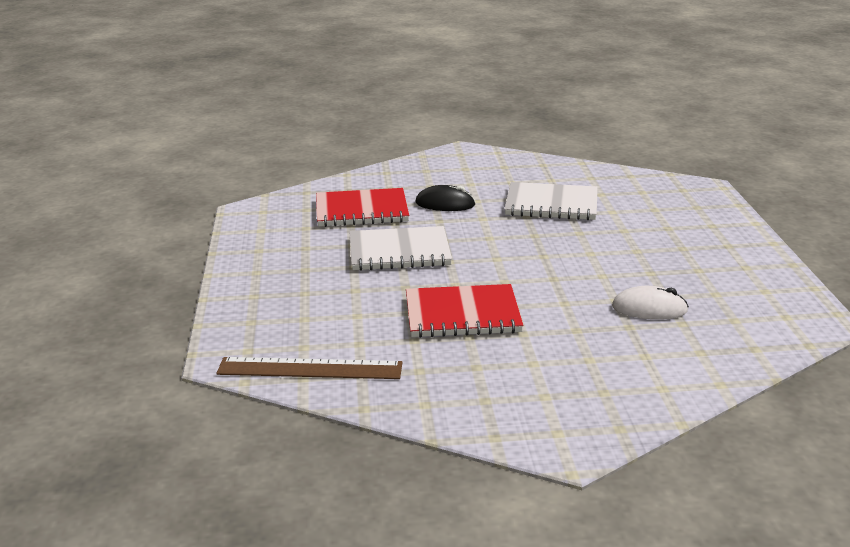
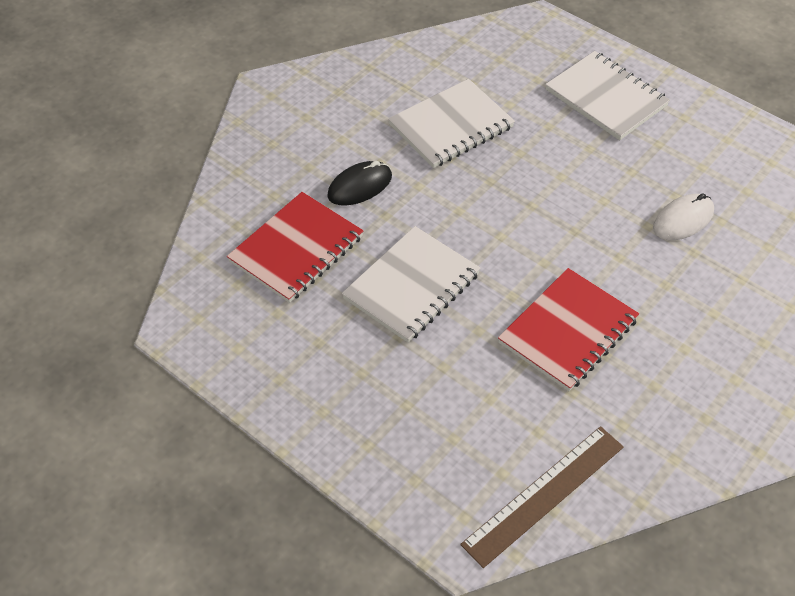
camera: 45 degrees left, 25 degrees up
(694, 235) = (606, 98): none -> white notebook

